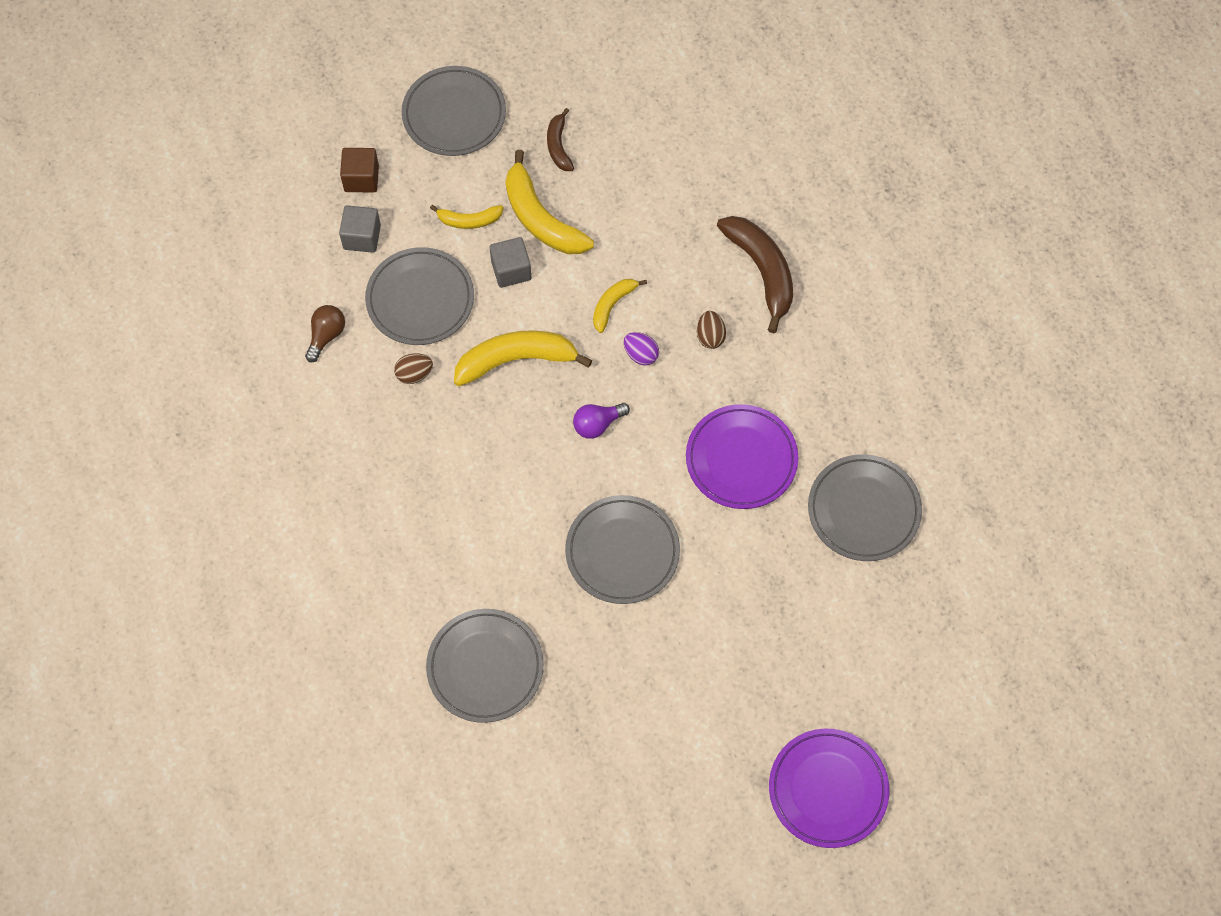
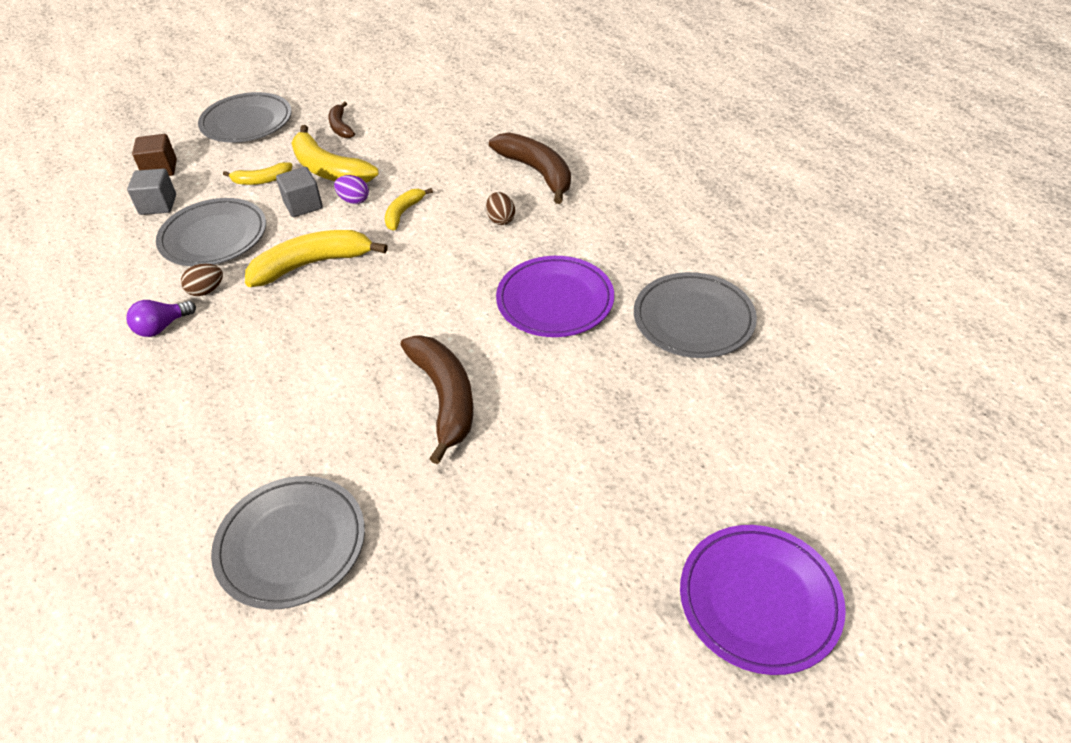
camera: 10 degrees left, 20 degrees down
(326, 335) = (115, 276): brown light bulb -> none
(597, 424) = (401, 298): purple light bulb -> purple light bulb (162, 327)
(622, 551) = (445, 398): grey plate -> brown banana
(641, 354) = (436, 242): purple egg -> purple egg (354, 200)

